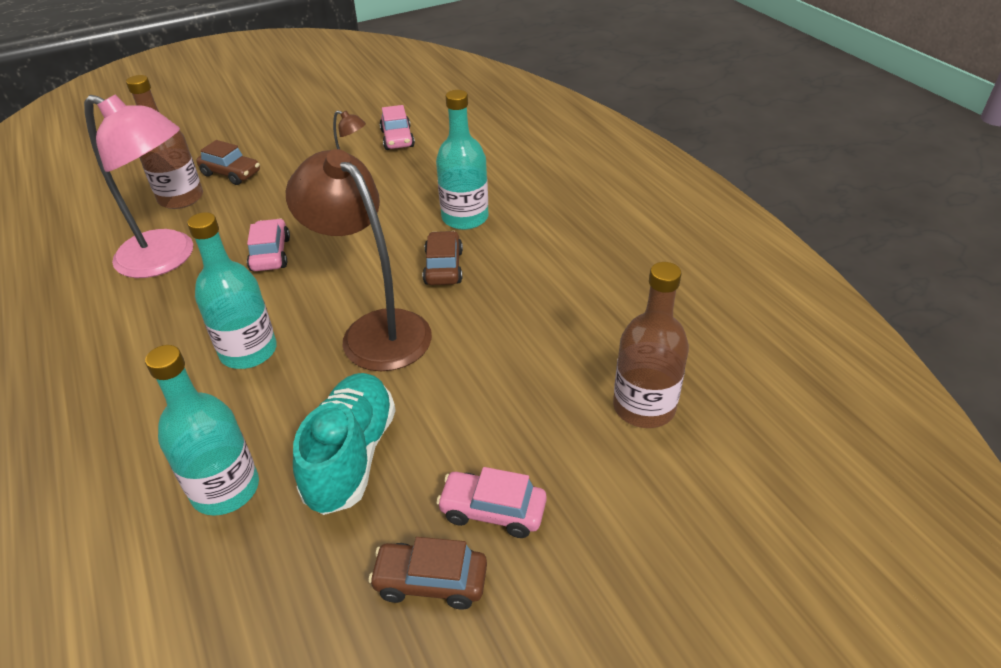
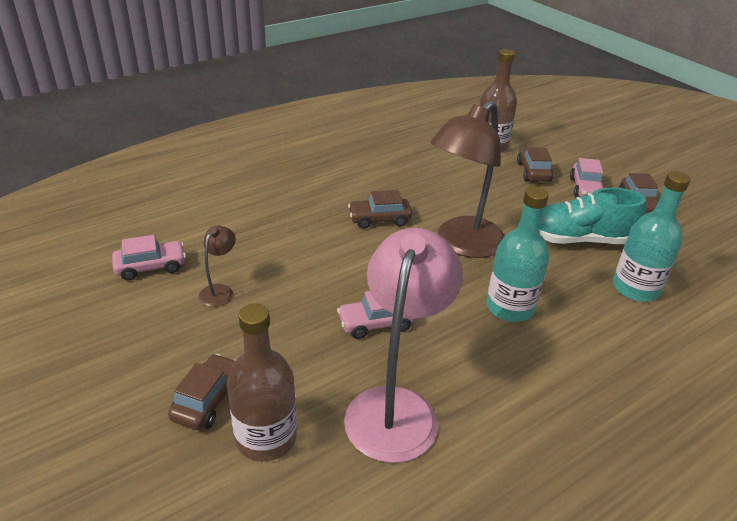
camera: 100 degrees left, 5 degrees down
(465, 218) = (308, 213): turquoise bottle -> none
(554, 447) = (533, 172): none -> brown car

